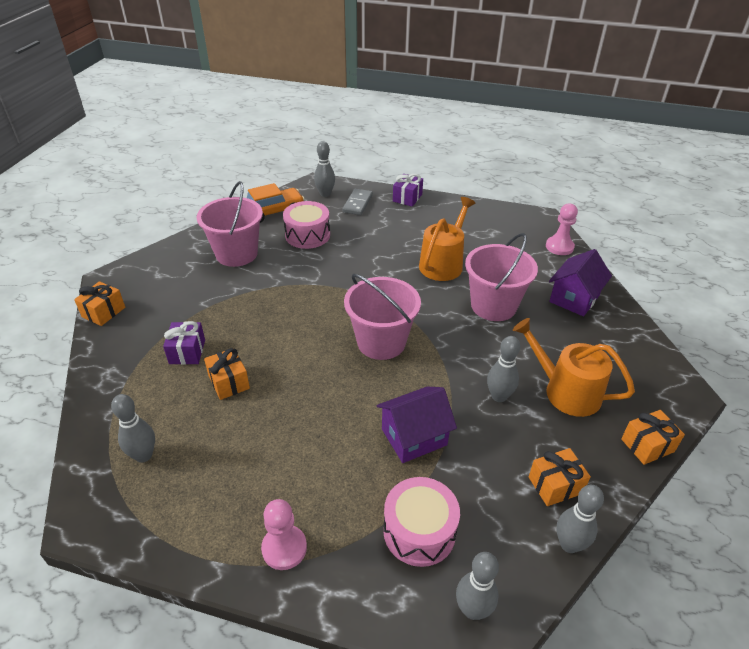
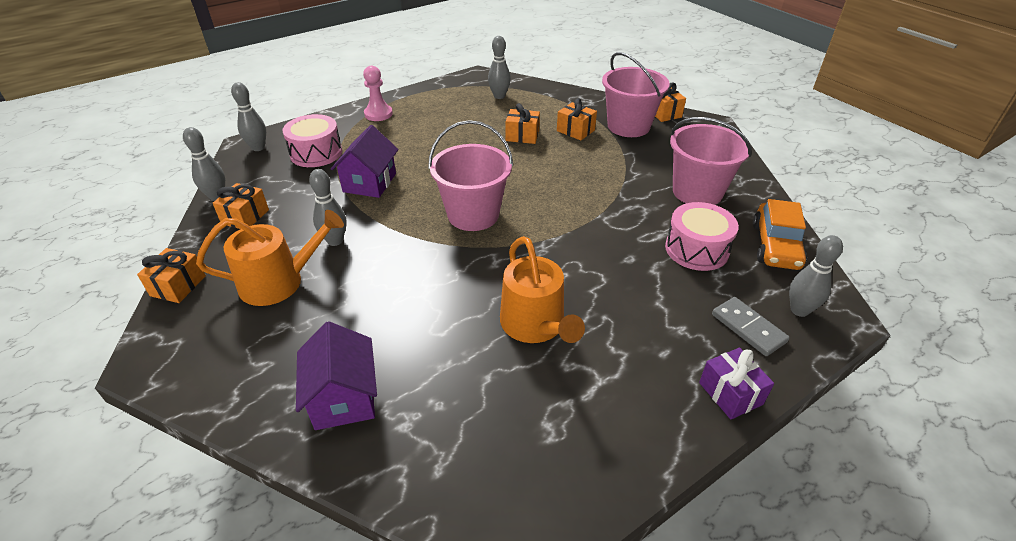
camera: 130 degrees right, 0 degrees up
(187, 352) = (575, 130): purple gift -> orange gift
(493, 306) = (424, 315): pink bucket -> pink bucket (628, 126)
(559, 247) = (437, 487): pink pawn -> none

